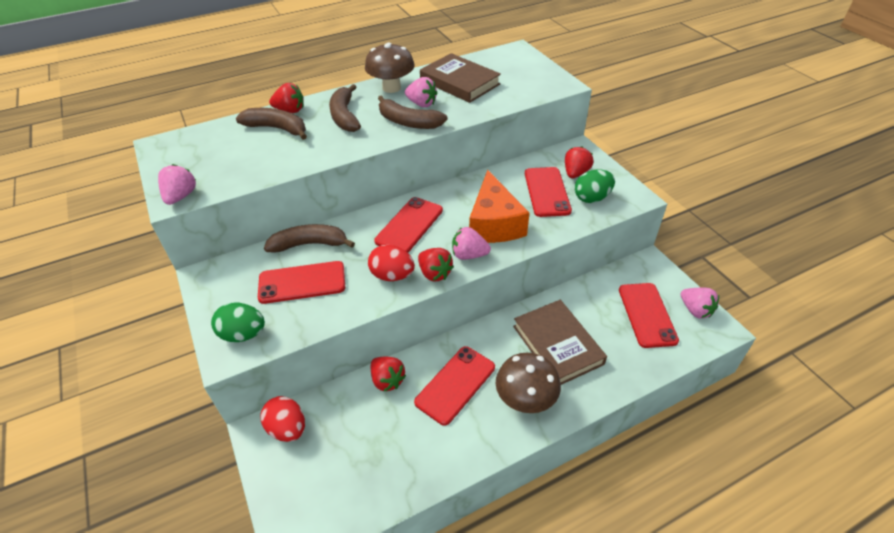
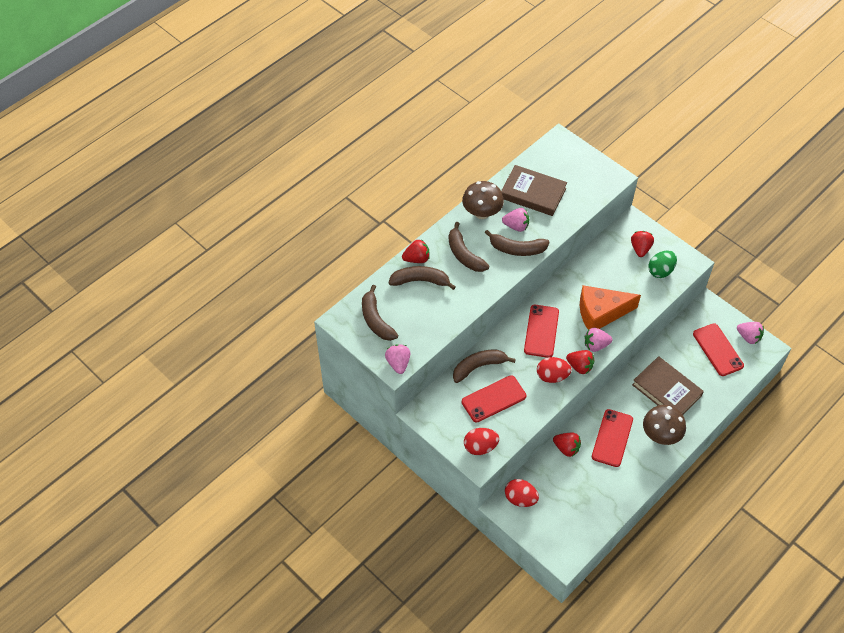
camera: 20 degrees left, 10 degrees up
(197, 152) = (376, 320): none -> brown banana
(243, 334) = (480, 447): green egg -> red egg
(494, 223) = (601, 313): orange cheese -> orange cheese turned 105 degrees clockwise
(546, 192) = (626, 273): red phone -> none

